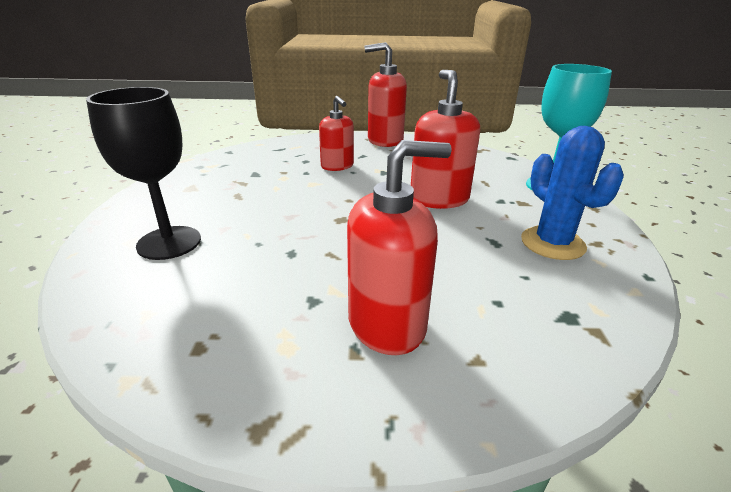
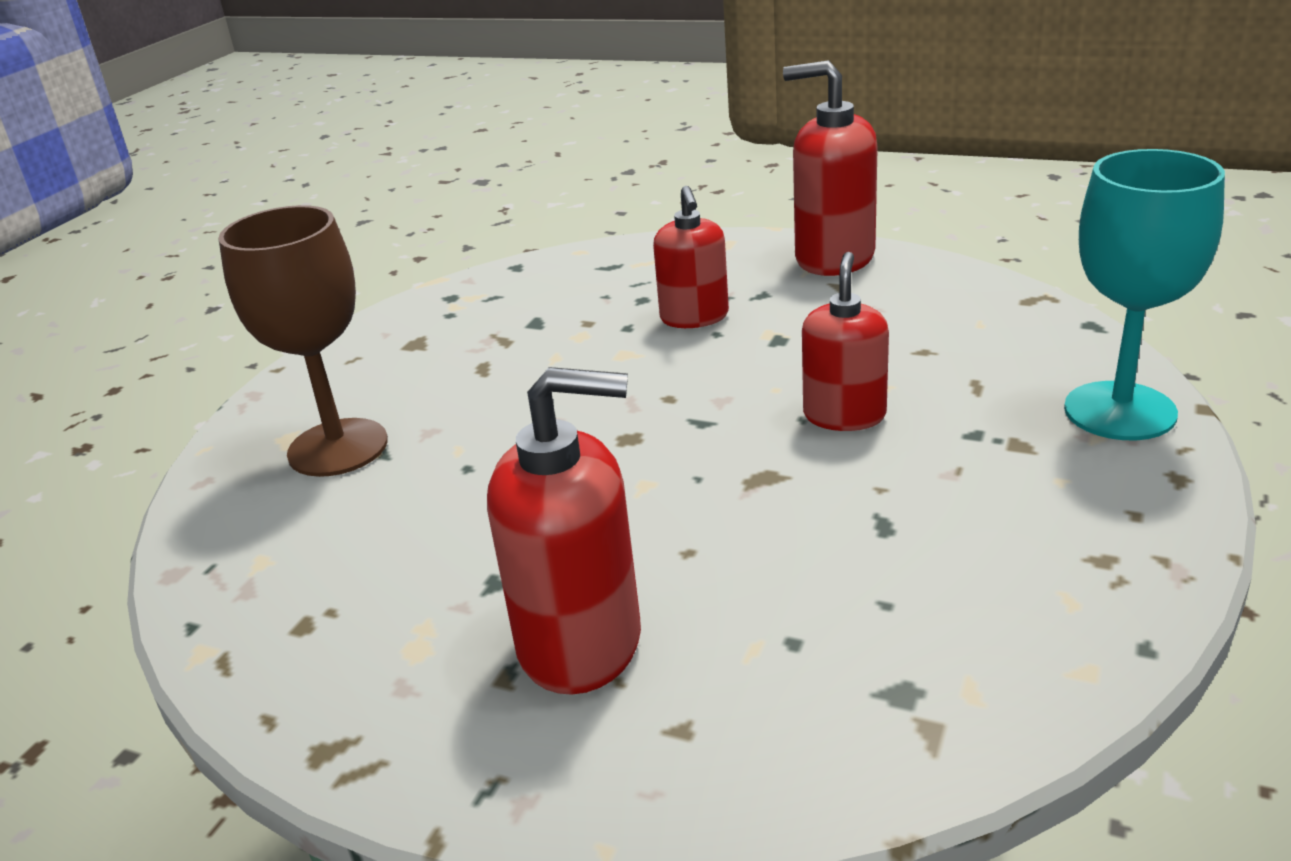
camera: 25 degrees right, 0 degrees up
(169, 243) = (338, 448): black goblet -> brown goblet
(439, 199) = (844, 415): red soap dispenser -> red soap dispenser, size x0.66
(552, 243) = (1001, 545): blue cactus -> none

